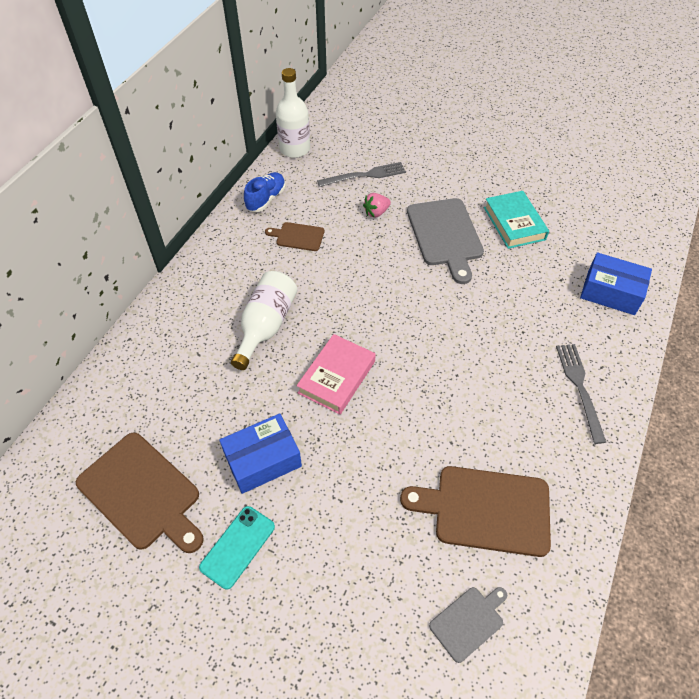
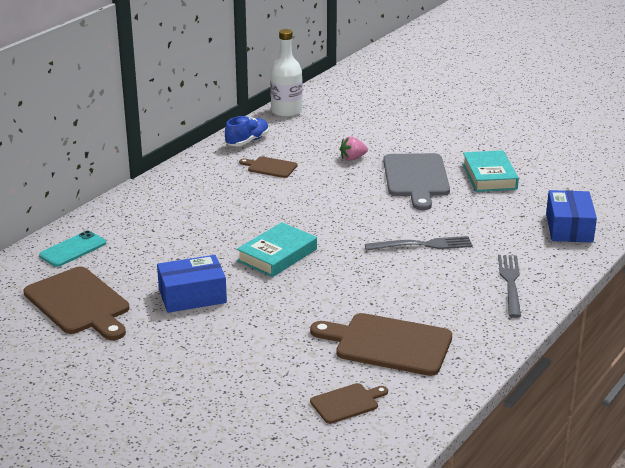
camera: 10 degrees right, 25 degrees down
(238, 547) = (154, 341): turquoise phone -> turquoise phone (73, 249)
(266, 326) = (221, 219): white bottle -> none
(336, 377) = (277, 255): pink book -> turquoise book
(366, 175) = (351, 133): grey fork -> grey fork (424, 245)
(468, 621) = (347, 403): grey cutting board -> brown cutting board
(611, 292) = (569, 228): blue box -> blue box turned 60 degrees clockwise

